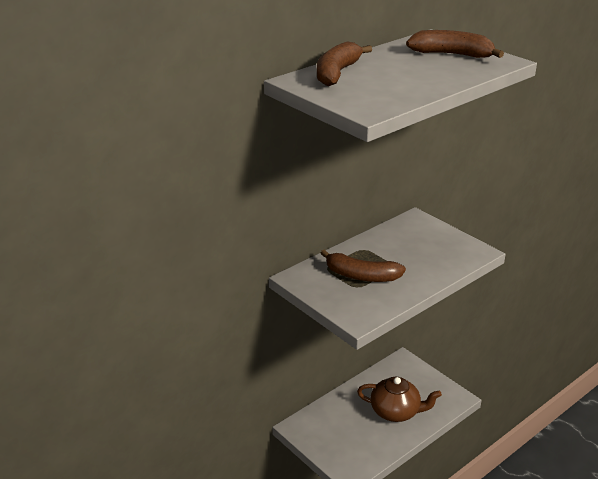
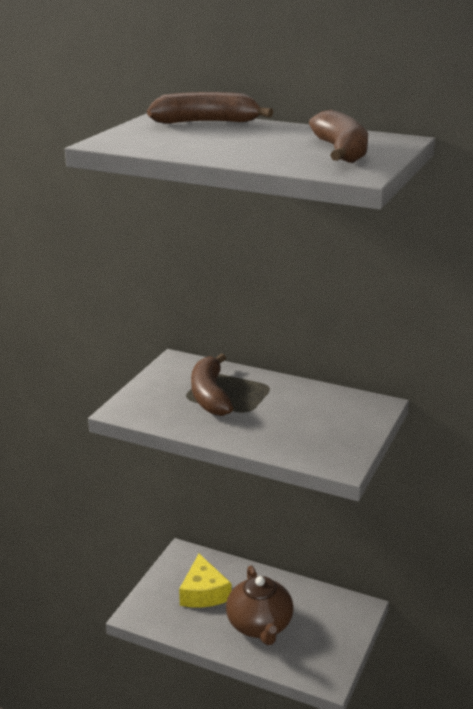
camera: 65 degrees right, 5 degrees down
(347, 429) = (203, 593): none -> yellow cheese

